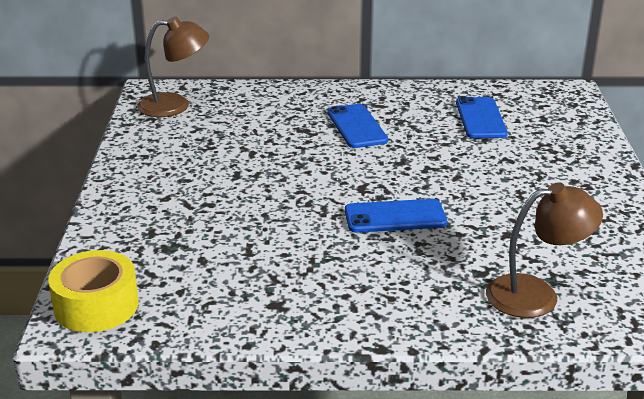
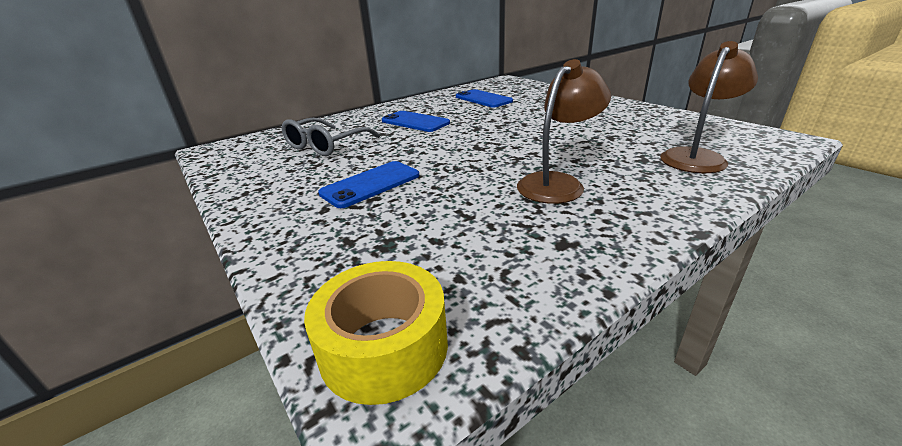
camera: 35 degrees left, 0 degrees up
(175, 105) = (247, 151): brown lamp -> brown lamp (557, 183)
(241, 126) = (326, 145): none -> grey glasses
(395, 217) = (530, 153): blue phone -> blue phone (370, 184)

